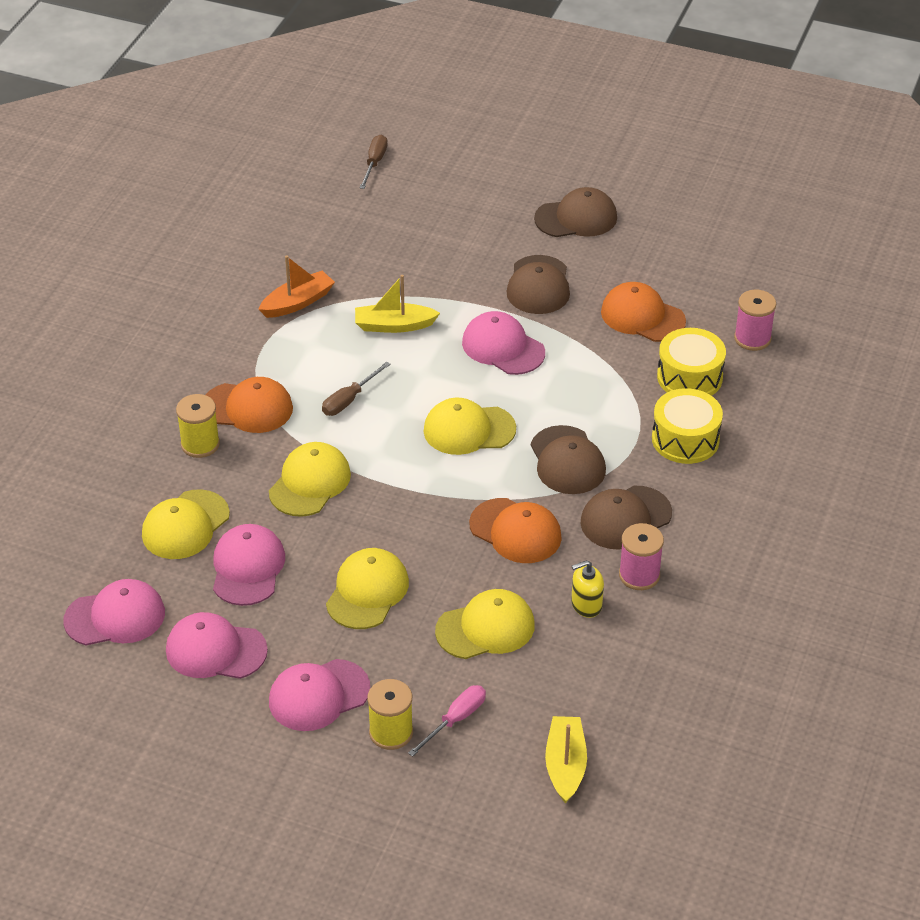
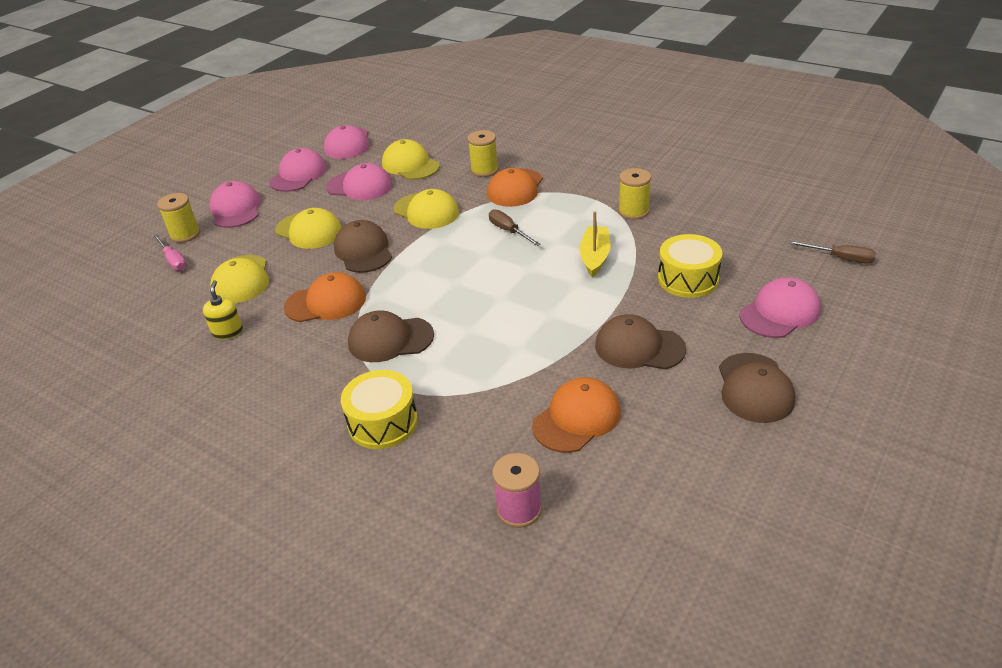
camera: 105 degrees right, 5 degrees down
(297, 302) = (633, 211): orange boat -> yellow spool
(469, 430) = (451, 287): yellow cap -> none
(503, 347) = (551, 315): pink cap -> pink cap (780, 312)
(515, 531) = (326, 302): orange cap -> orange cap turned 150 degrees counterclockwise
(565, 765) = (96, 305): yellow boat -> none
(625, 518) = (305, 366): brown cap -> brown cap (363, 251)
(639, 575) = (237, 366): pink spool -> none
(689, 377) = (471, 441): yellow drum -> yellow drum (688, 279)

